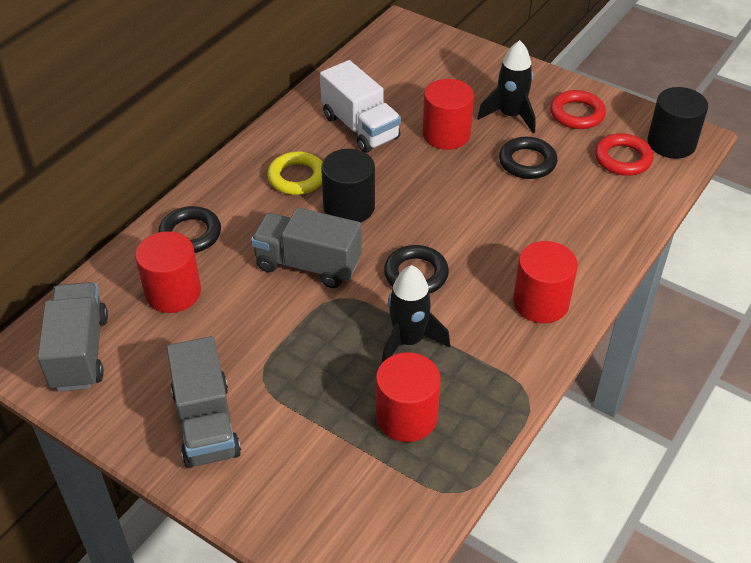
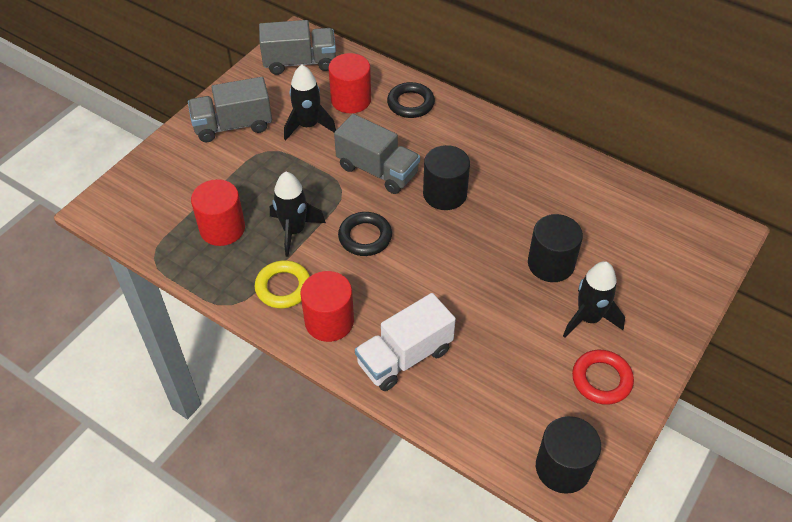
camera: 90 degrees right, 5 degrees up
(218, 336) = (308, 126): none -> black rocket
(297, 177) = (480, 160): yellow ring -> yellow ring (283, 287)
(308, 264) = (377, 170): grey truck -> grey truck turned 105 degrees clockwise
(360, 127) = (552, 200): white truck -> white truck (404, 357)
(446, 134) = (551, 264): red cylinder -> black cylinder
(527, 162) = (516, 327): black ring -> none
(622, 159) = (530, 414): red ring -> none

